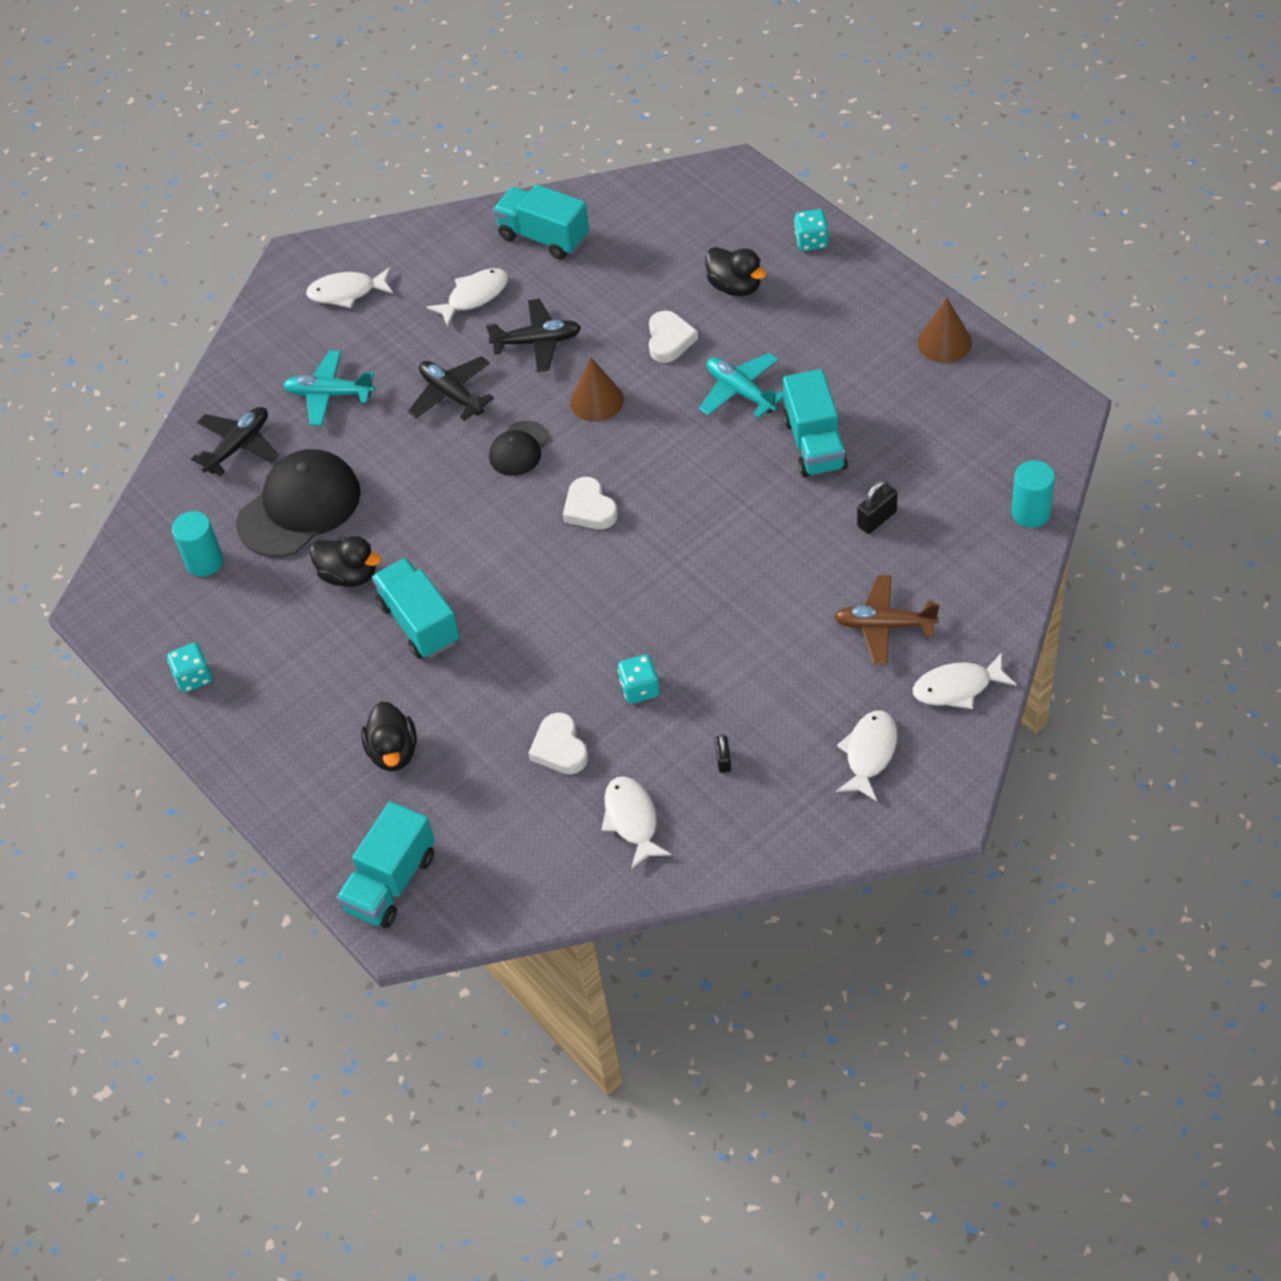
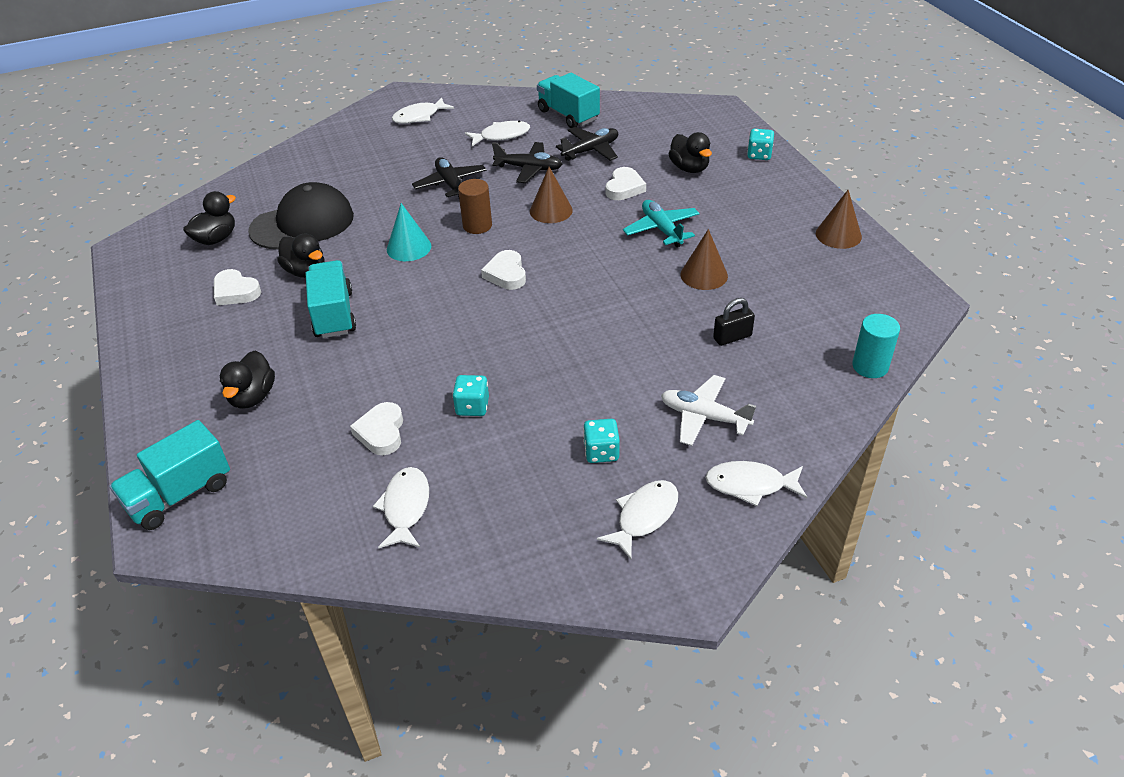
camera: 15 degrees right, 10 degrees down
(194, 677) = (152, 306): turquoise dice -> turquoise dice (601, 452)
(204, 562) = (216, 239): turquoise cylinder -> black duck
(238, 446) = (289, 180): black plane -> black plane (591, 150)
(282, 628) = (236, 291): none -> white heart
(329, 394) = (369, 166): turquoise plane -> none
(347, 292) = (419, 117): white fish -> white fish turned 45 degrees counterclockwise
(453, 505) = (409, 247): none -> turquoise cone
(519, 449) = (477, 226): black cap -> brown cylinder
(723, 760) = (511, 482): black padlock -> none
(815, 444) = (704, 275): turquoise truck -> brown cone
(884, 626) = (704, 417): brown plane -> white plane

